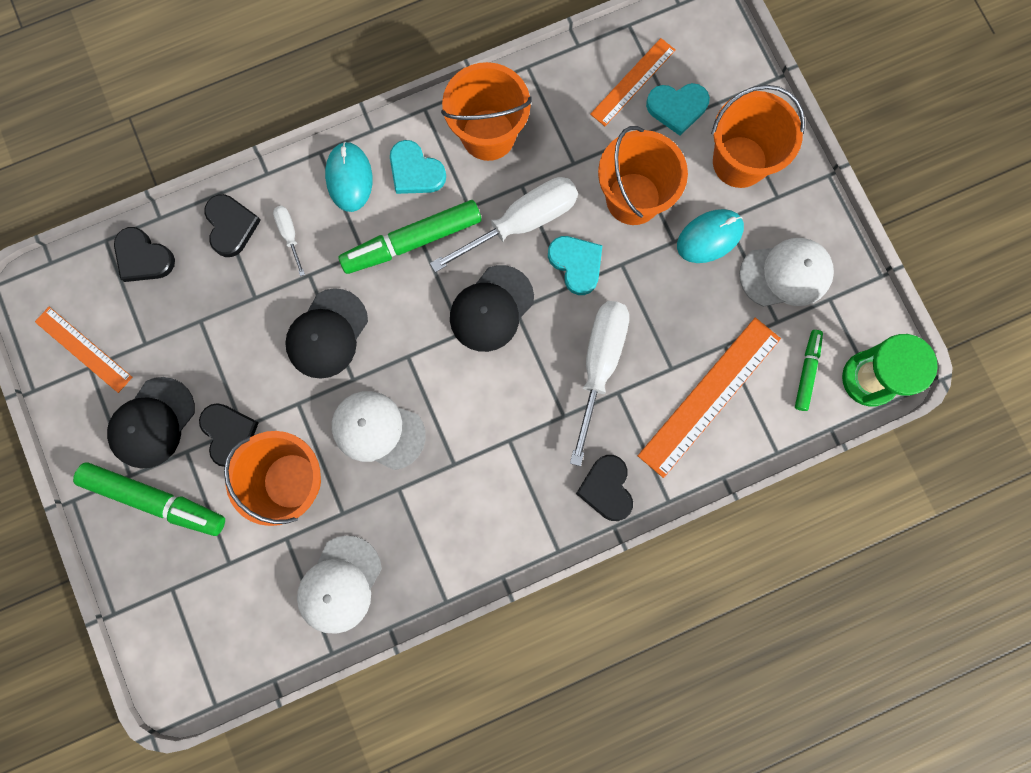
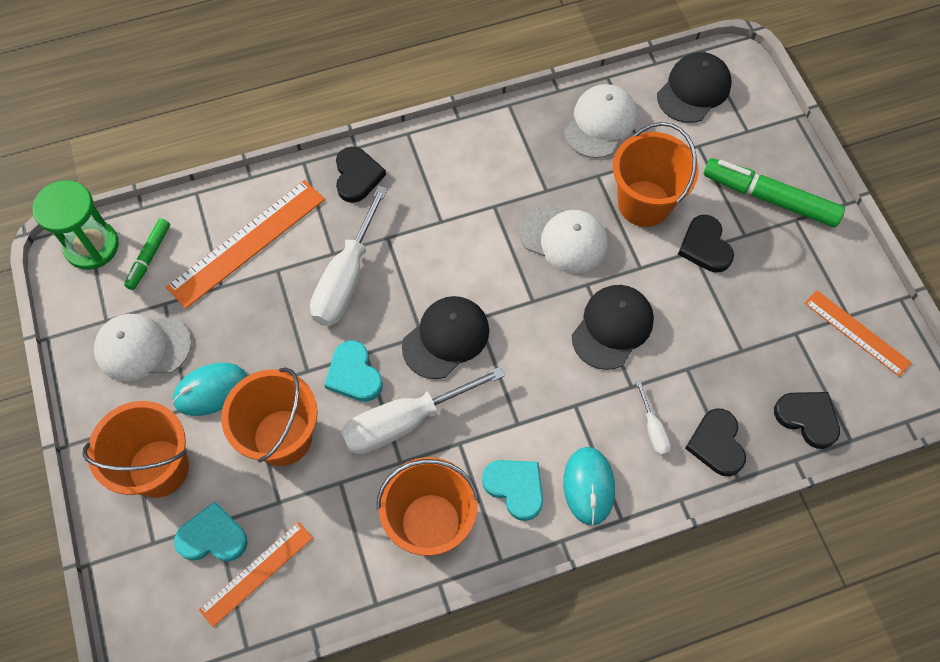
camera: 175 degrees left, 15 degrees down
(152, 423) = (779, 261): black cap -> black cap (693, 90)
(412, 241) = (523, 412): green marker -> none

